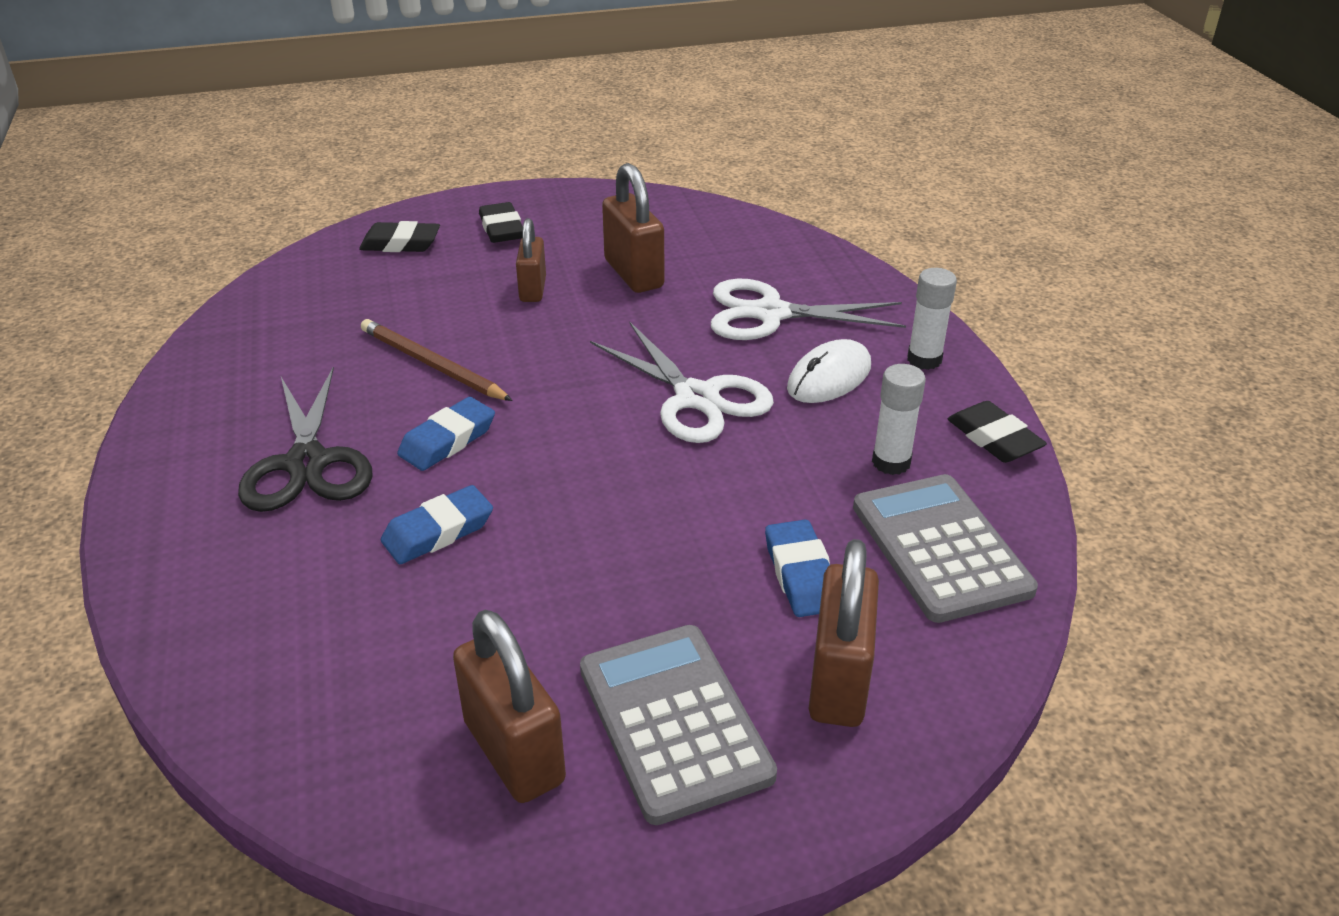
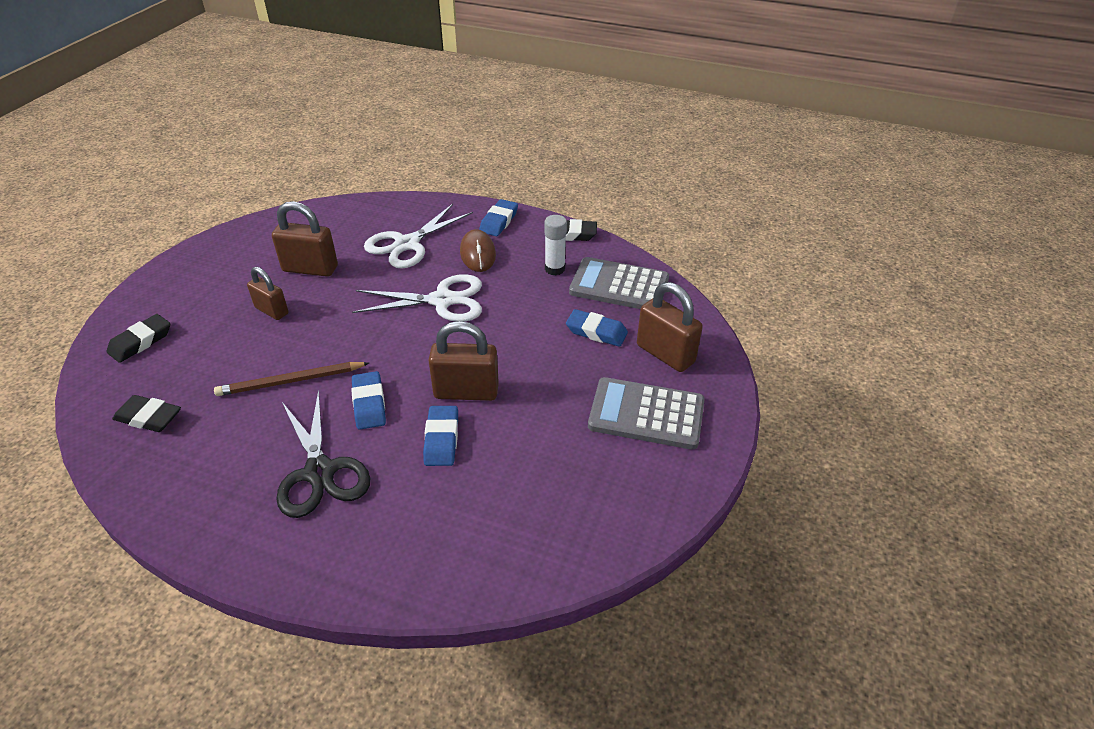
camera: 55 degrees left, 5 degrees up
(307, 463) = (319, 472): black scissors -> black scissors turned 45 degrees clockwise
(502, 229) = (190, 294): black eraser -> black eraser (149, 417)
(514, 752) = (620, 475): brown padlock -> brown padlock (466, 392)
(829, 377) = (478, 253): white mouse -> brown mouse
(924, 359) = (499, 221): white glue stick -> blue eraser

